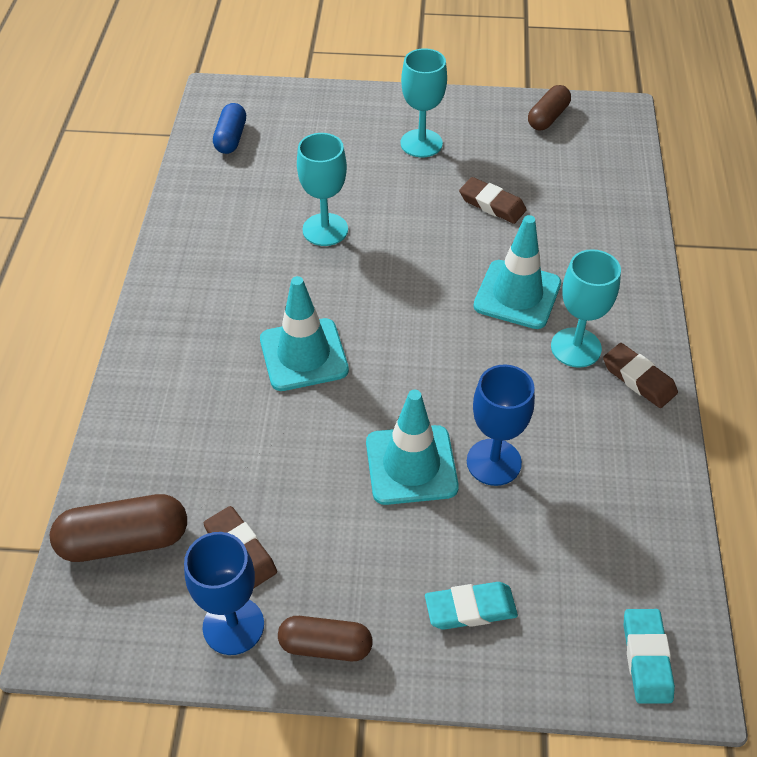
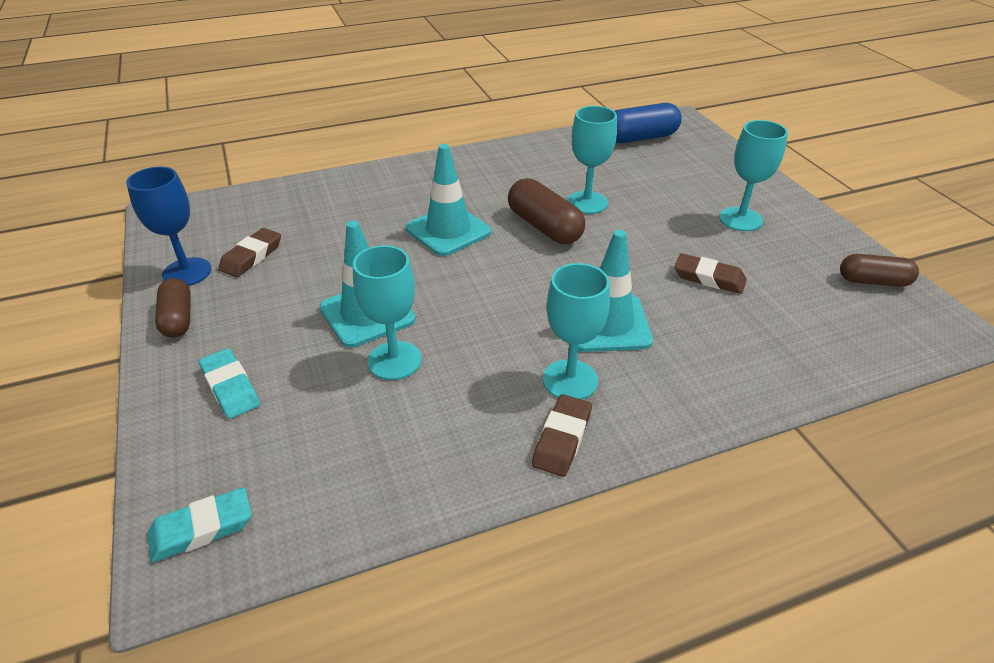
camera: 65 degrees right, 10 degrees down
(124, 541) = (244, 210): brown capsule -> brown capsule (544, 227)
(231, 138) = (640, 138): blue capsule -> blue capsule, size x1.50
(492, 204) = (709, 278): brown eraser -> brown eraser turned 75 degrees counterclockwise
(493, 462) = (394, 360): blue goblet -> turquoise goblet

